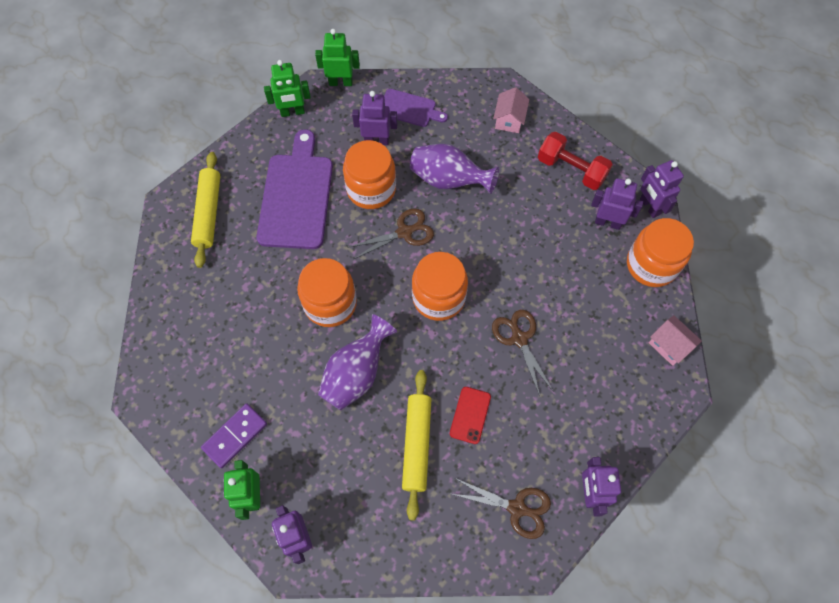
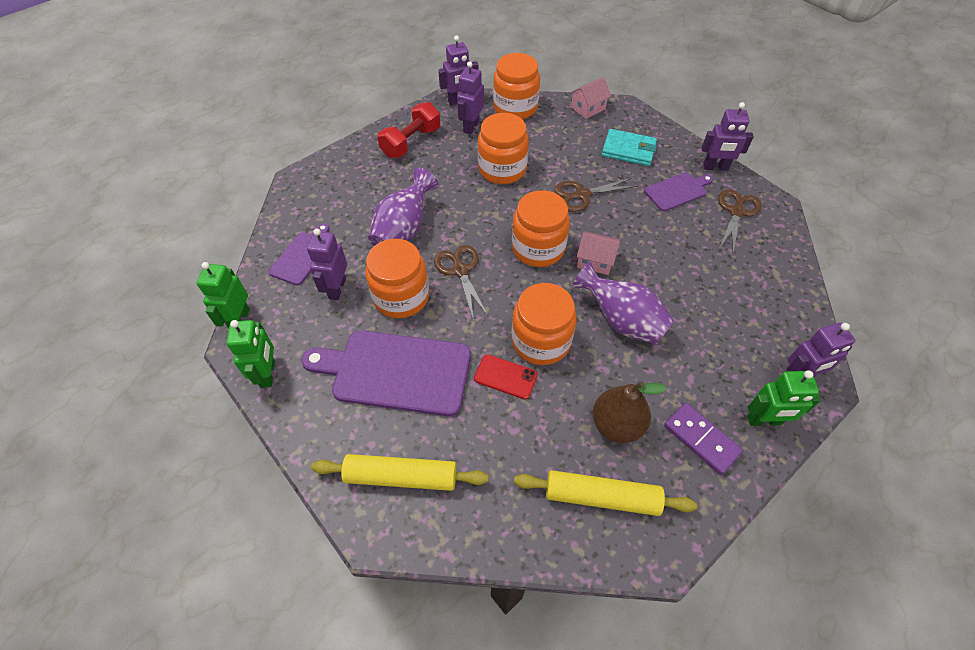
camera: 85 degrees left, 10 degrees down
(249, 366) = (616, 424): none -> brown pear
(417, 444) = (690, 275): yellow rolling pin -> yellow rolling pin (601, 496)
(470, 415) = (657, 235): red phone -> red phone (505, 377)
(509, 120) = (342, 178): pink house -> pink house (595, 261)
(541, 442) = (677, 191): none -> purple cutting board
(545, 258) = (502, 169): none -> orange jar
(601, 390) = (628, 150): none -> turquoise wallet

